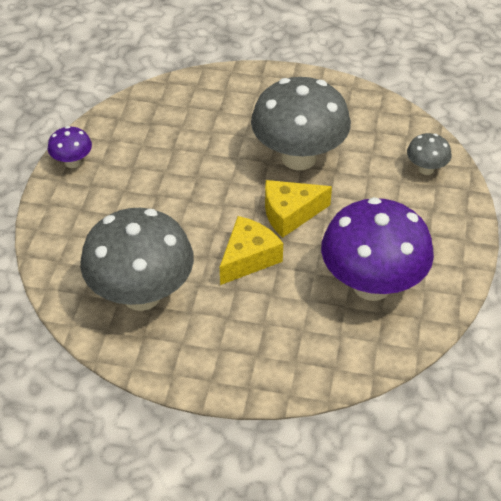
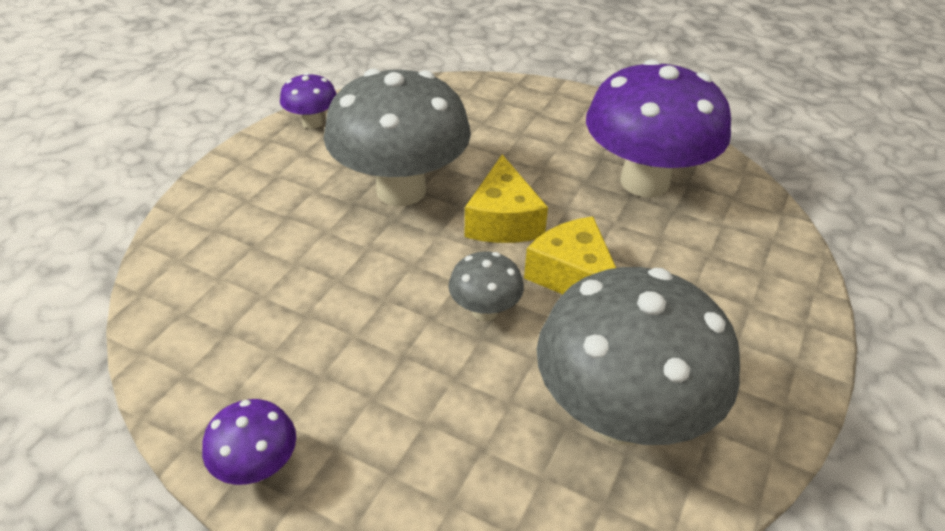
camera: 75 degrees left, 5 degrees down
(351, 96) = (312, 123): none -> purple mushroom
(426, 169) = (472, 101): grey mushroom -> grey mushroom (485, 311)

